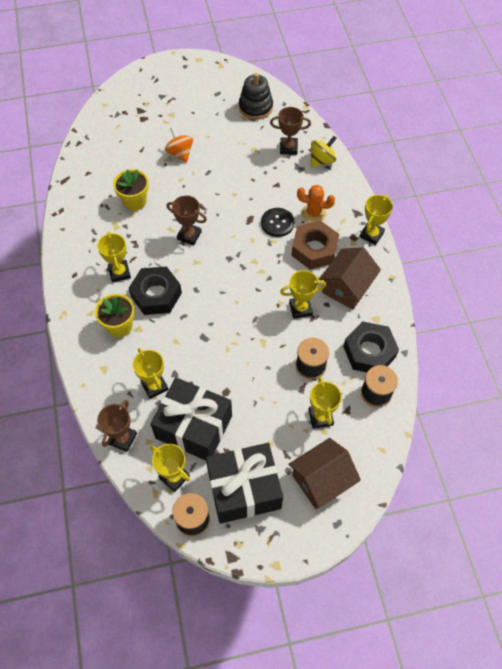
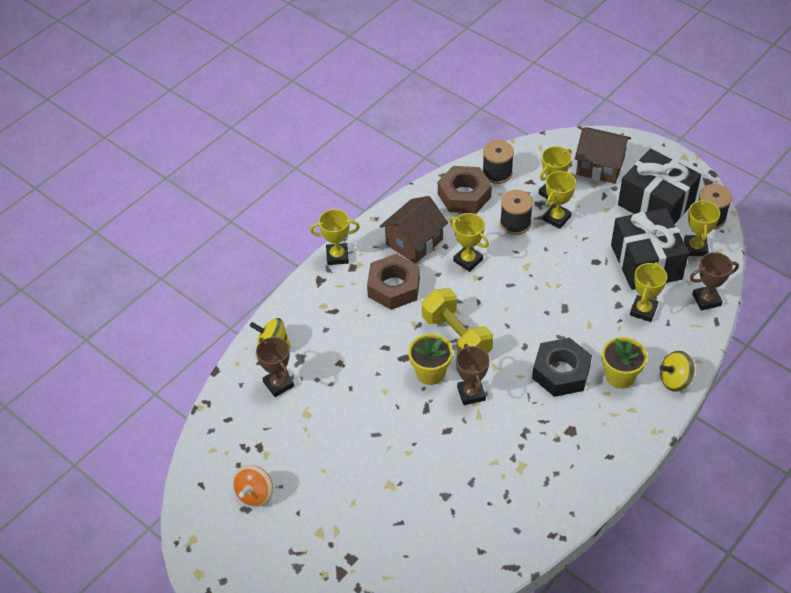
camera: 125 degrees left, 10 degrees down
(84, 356) = (675, 380): none -> yellow spinning top
(119, 272) = (568, 419): yellow trophy -> yellow trophy (556, 218)
(135, 201) = (475, 472): yellow flower pot -> yellow flower pot (430, 373)
(180, 153) = (372, 479): orange spinning top -> orange spinning top (255, 494)
(239, 257) = (456, 337): none -> yellow dumbbell
(255, 107) = (239, 454): black stacking toy -> none
(277, 223) = (389, 333): black button -> none
(313, 213) = (351, 312): orange cactus -> none
(347, 287) = (414, 242): brown house -> brown house turned 45 degrees counterclockwise
(369, 352) = (464, 195): black nut -> brown nut

